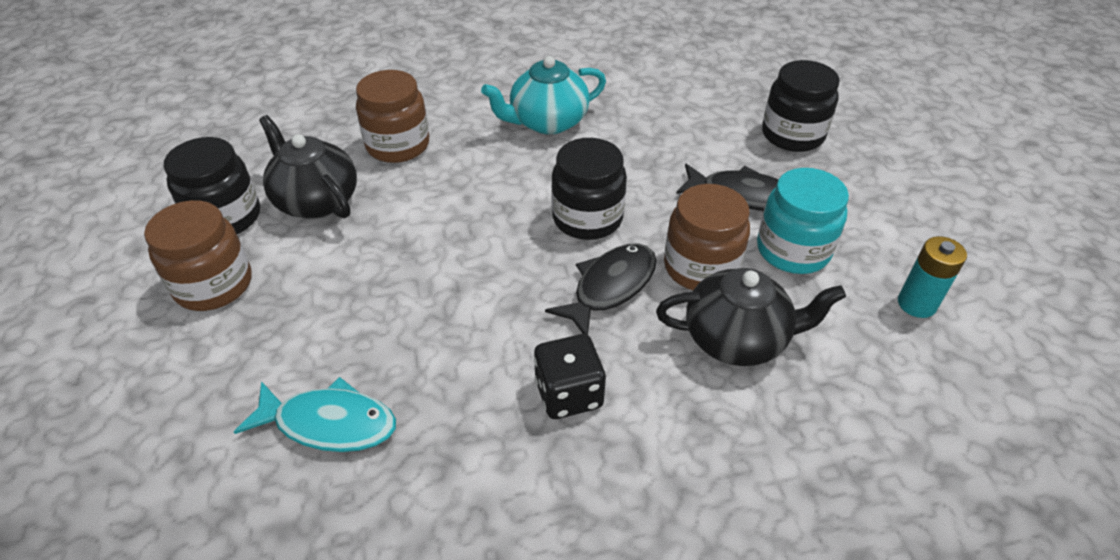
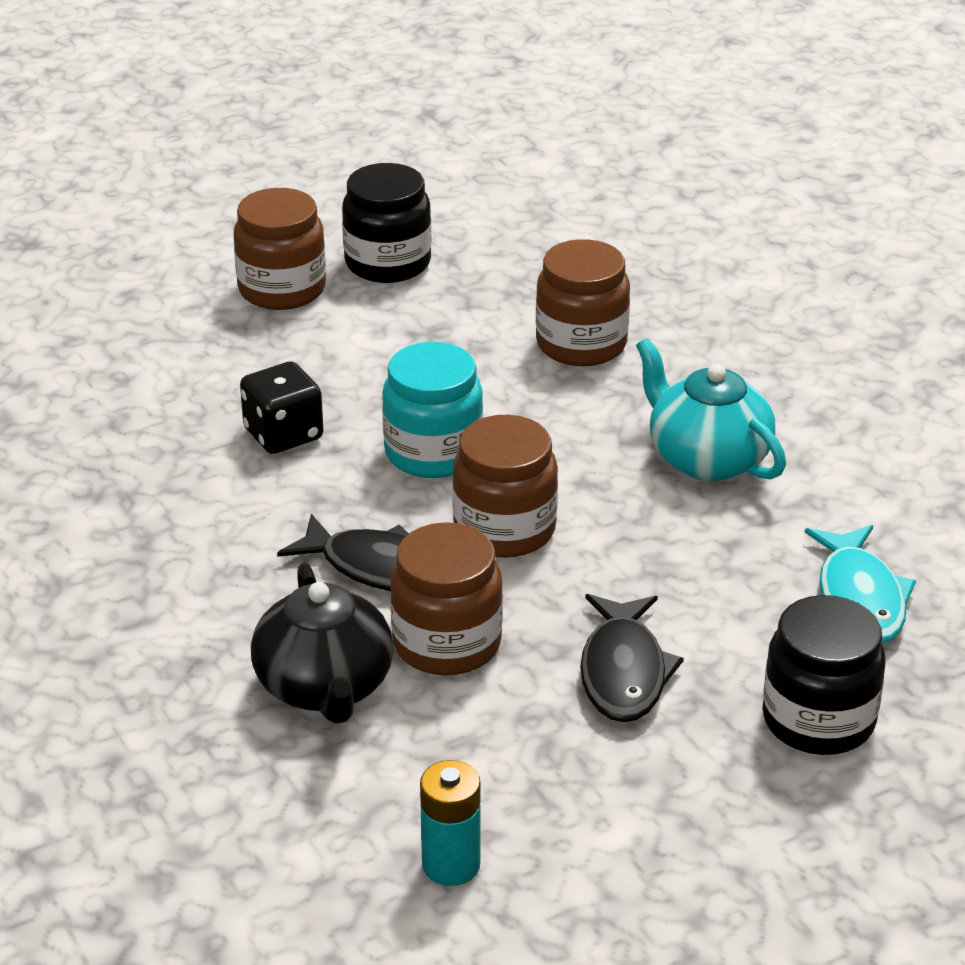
camera: 75 degrees right, 10 degrees down
(316, 200) = (444, 313): black teapot -> none
(329, 423) = (122, 412): turquoise fish -> turquoise fish (860, 598)
(568, 394) = (200, 561): black dice -> black dice (283, 434)
(587, 218) = (504, 530): black jar -> brown jar
(793, 250) = (518, 731): turquoise jar -> turquoise jar (433, 453)

